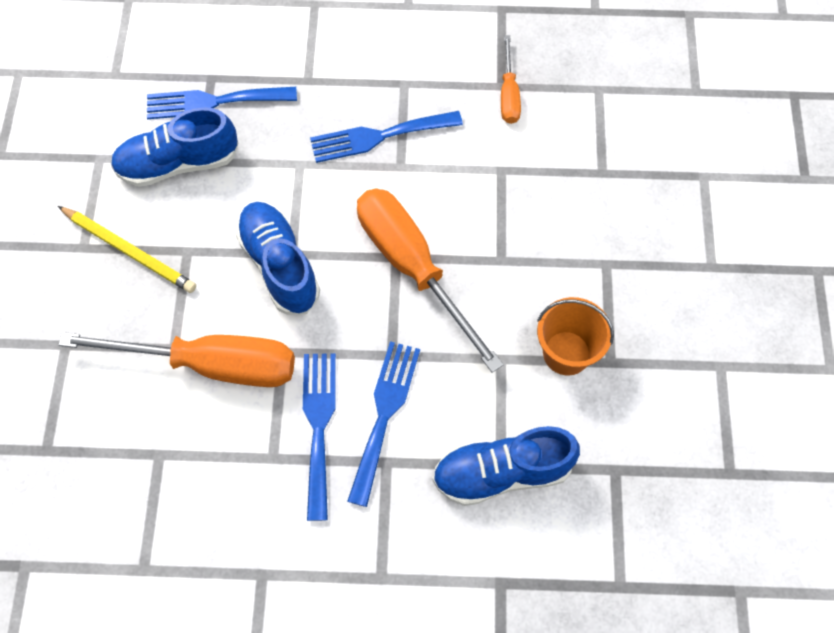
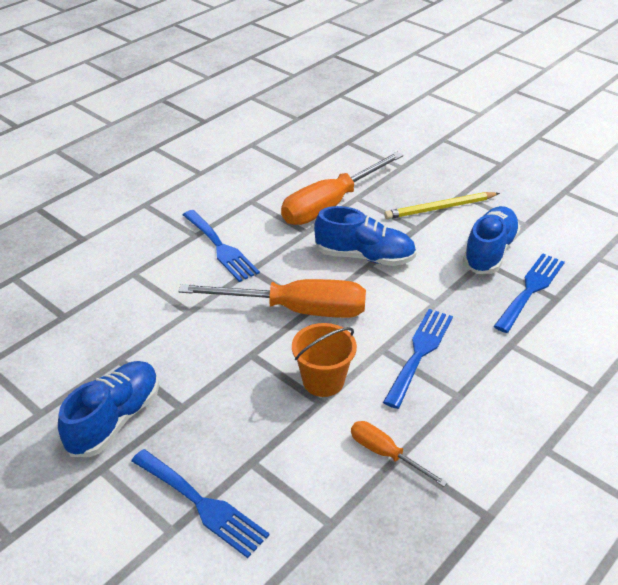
camera: 130 degrees right, 25 degrees down
(318, 426) = (246, 223): blue fork -> blue fork (202, 504)
(502, 472) = (129, 271): blue shoe -> blue shoe (115, 419)
(566, 353) = (152, 342): orange bucket -> orange bucket (323, 381)

